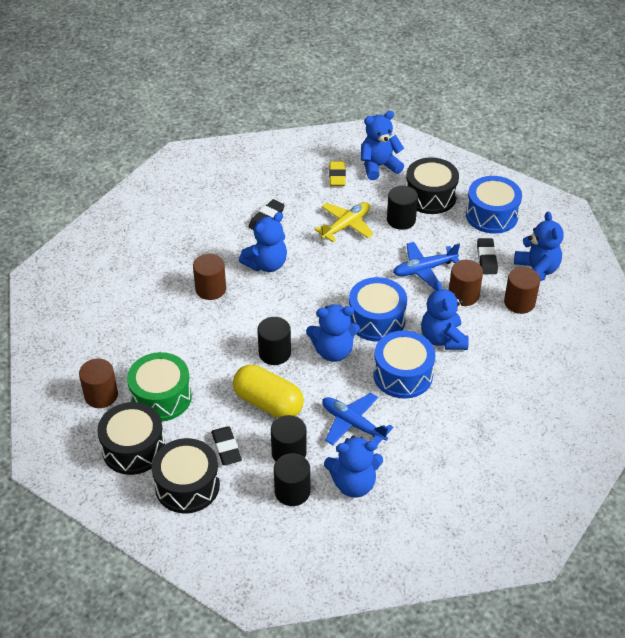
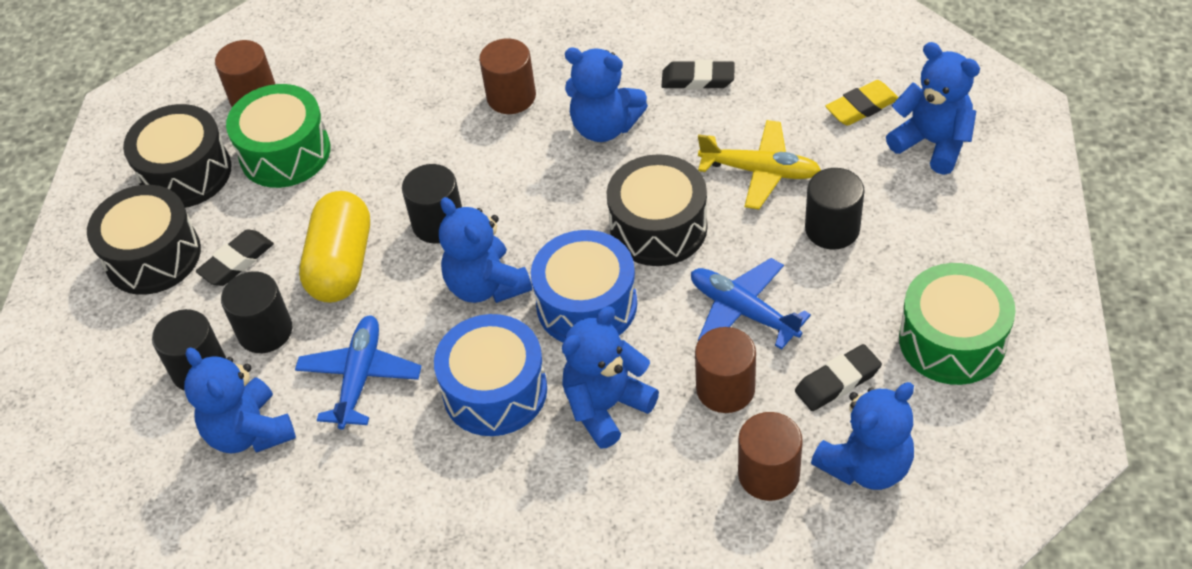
camera: 65 degrees right, 5 degrees up
(430, 196) = (922, 239): black drum -> black drum (658, 227)
(491, 215) = (952, 340): blue drum -> green drum

